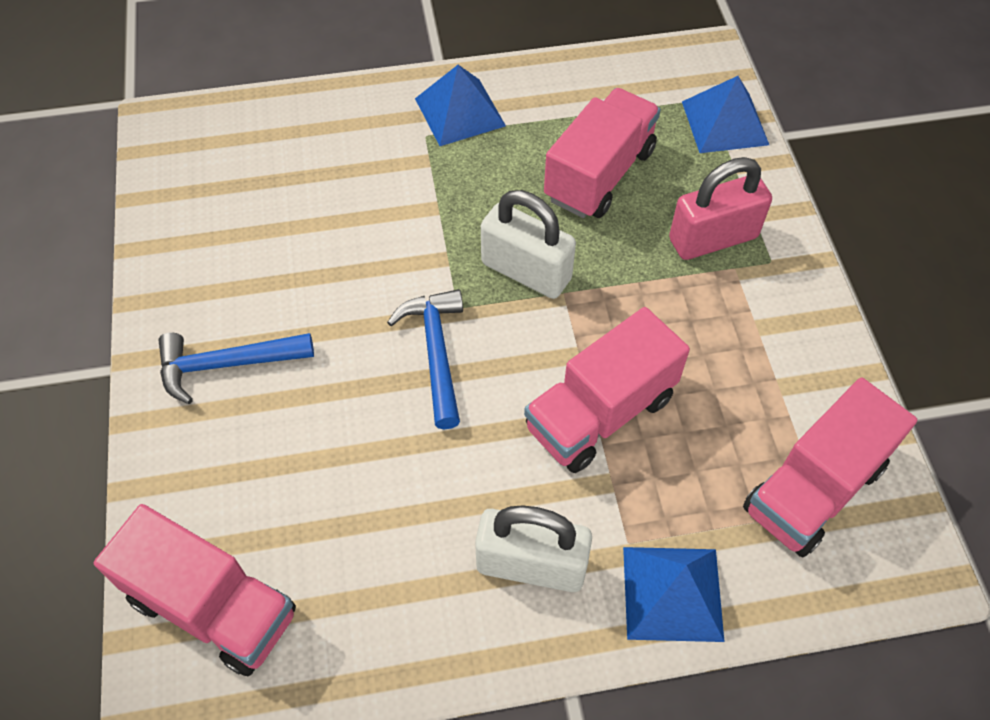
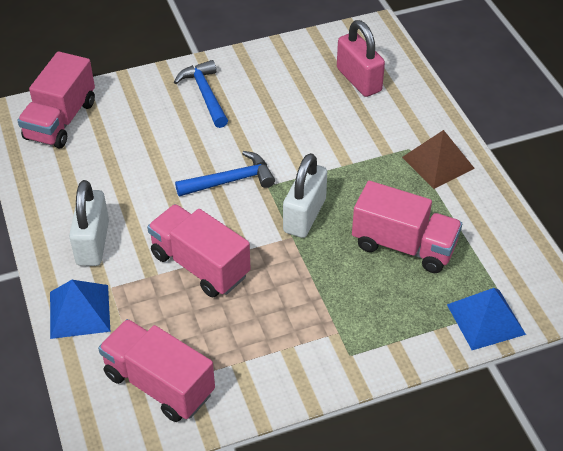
camera: 80 degrees right, 10 degrees down
(460, 112) = (438, 162): blue pyramid -> brown pyramid
(713, 238) = (362, 317): pink padlock -> pink padlock (358, 80)

